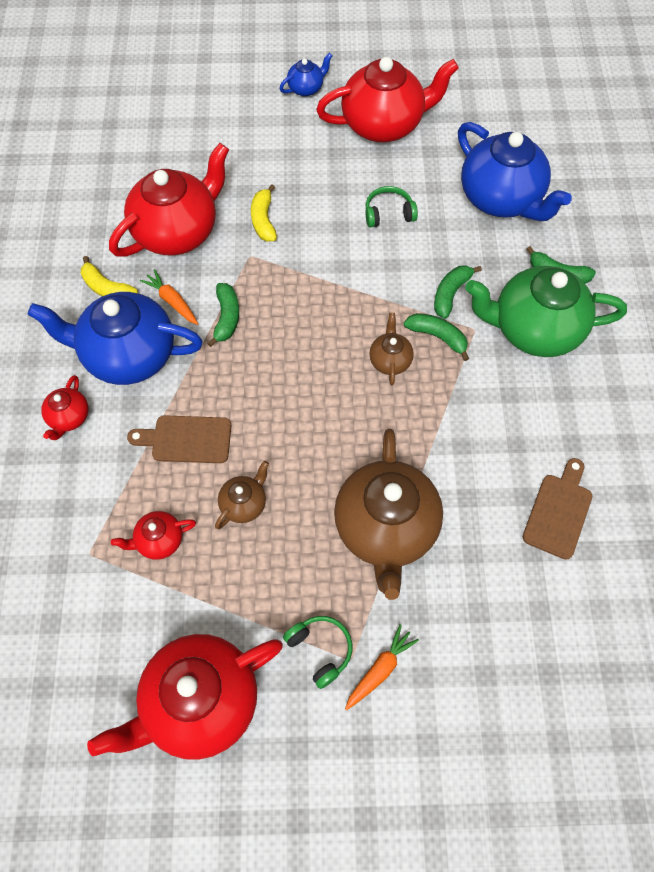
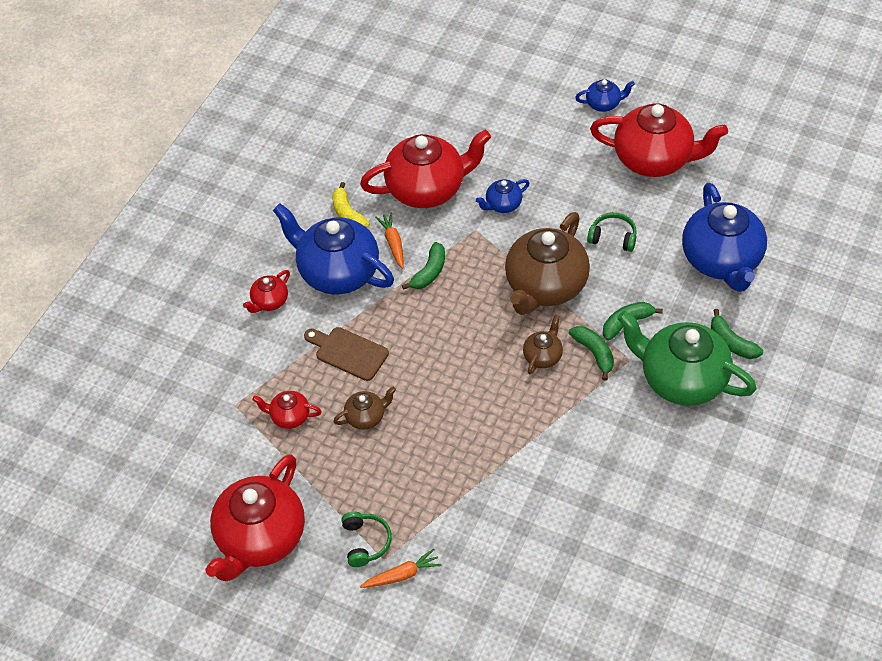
camera: 30 degrees right, 10 degrees down
(200, 702) = (260, 538): red teapot -> red teapot turned 60 degrees counterclockwise
(263, 220) = (503, 205): yellow banana -> blue teapot
(386, 528) = (464, 479): brown teapot -> brown teapot (545, 286)
(559, 511) = (611, 526): brown cutting board -> none

